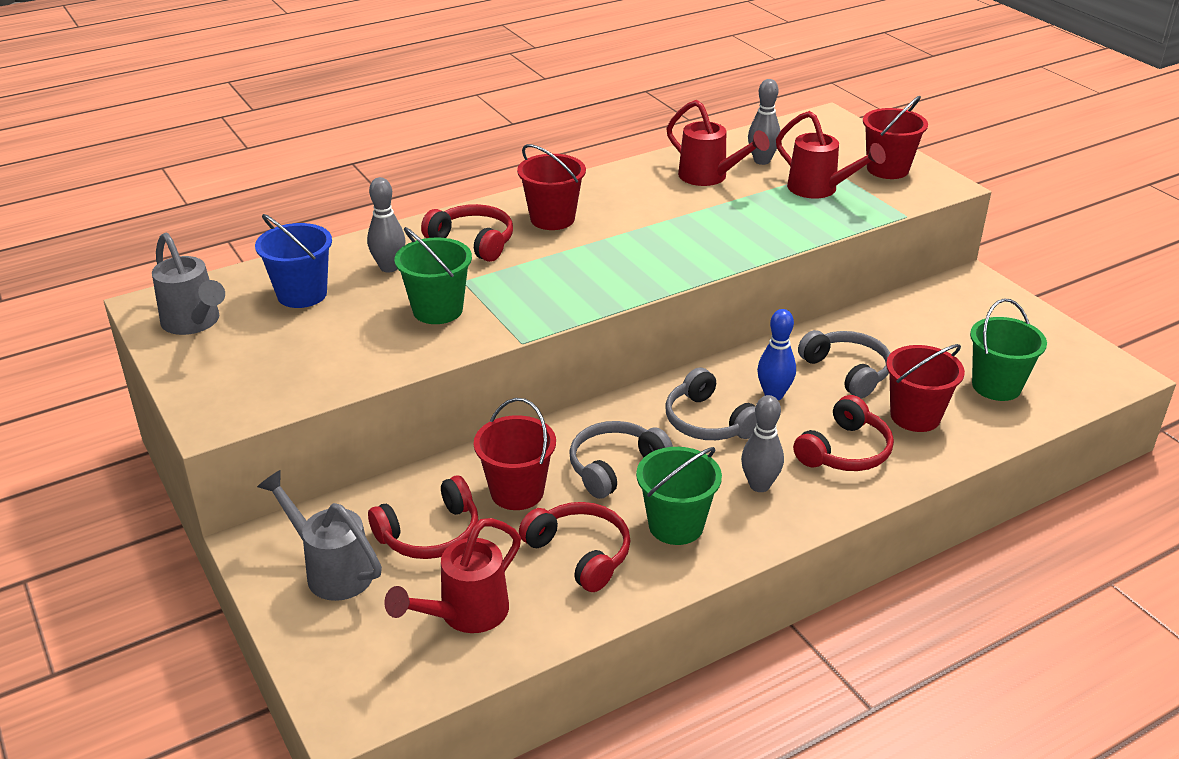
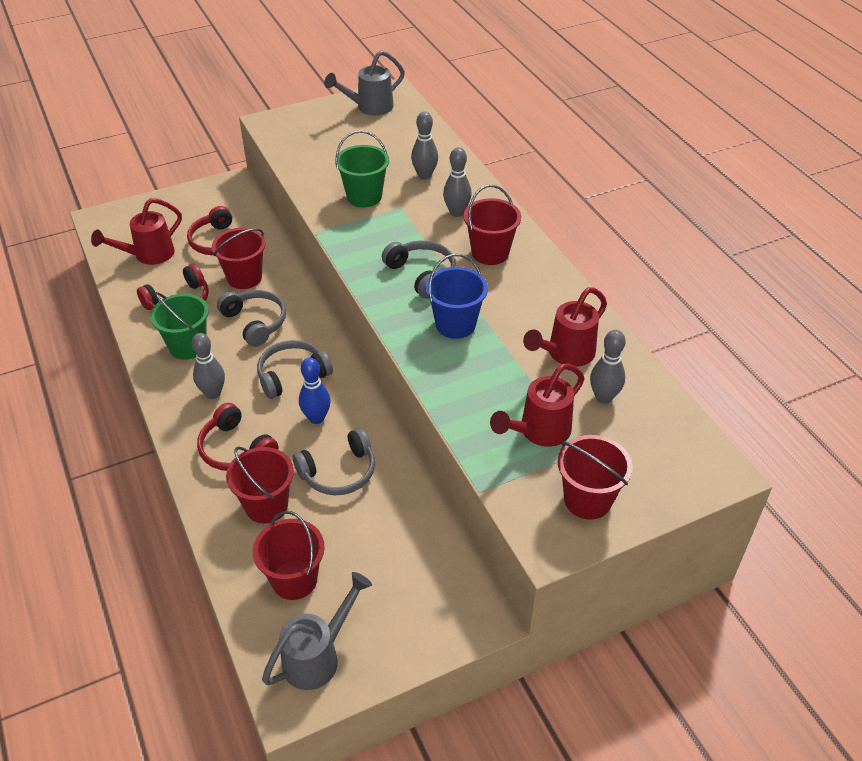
camera: 95 degrees right, 10 degrees up
(302, 294) = (395, 143): blue bucket -> blue bucket (455, 324)
(331, 570) = (203, 208): grey watering can -> grey watering can (318, 656)
(464, 615) = (148, 255): red watering can -> red watering can turned 90 degrees counterclockwise
(473, 242) = (456, 212): red headphones -> grey bowling pin
(599, 259) = (422, 274): none -> grey headphones
(996, 386) = (294, 579): green bucket -> red bucket

